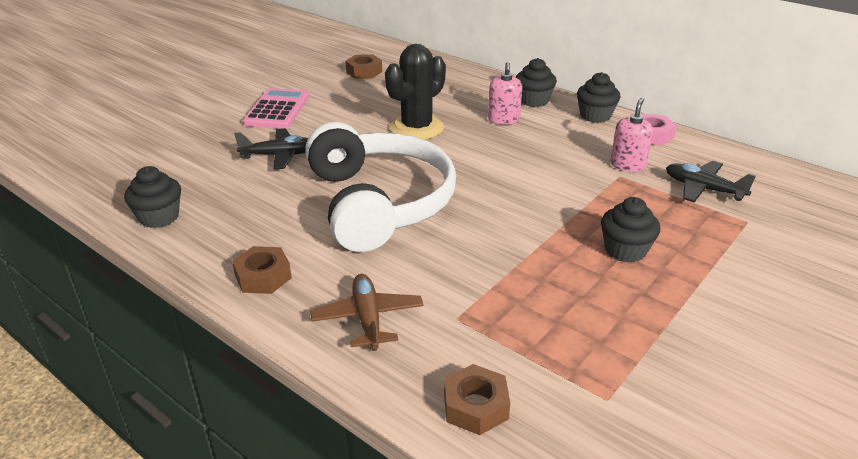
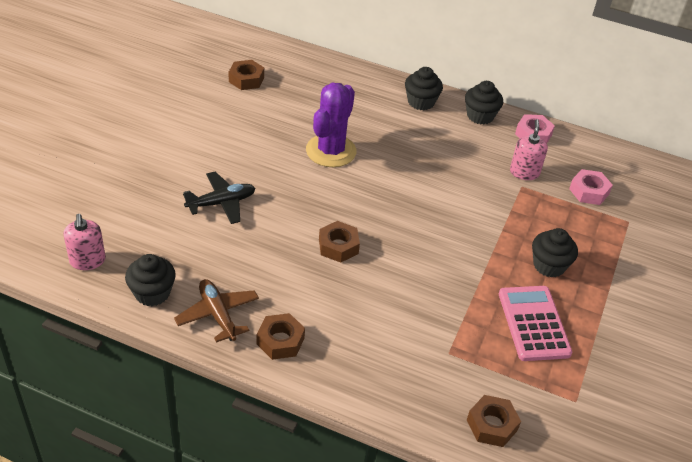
camera: 20 degrees left, 10 degrees up
(277, 110) = (187, 143): pink calculator -> pink calculator (533, 323)
(368, 318) = (383, 365): brown plane -> brown plane (218, 315)
(379, 203) = (338, 246): white headphones -> brown nut
(417, 128) = (331, 151): black cactus -> purple cactus
(503, 120) = (403, 130): pink soap dispenser -> pink soap dispenser (87, 261)
(703, 189) = (589, 191): black plane -> pink nut

